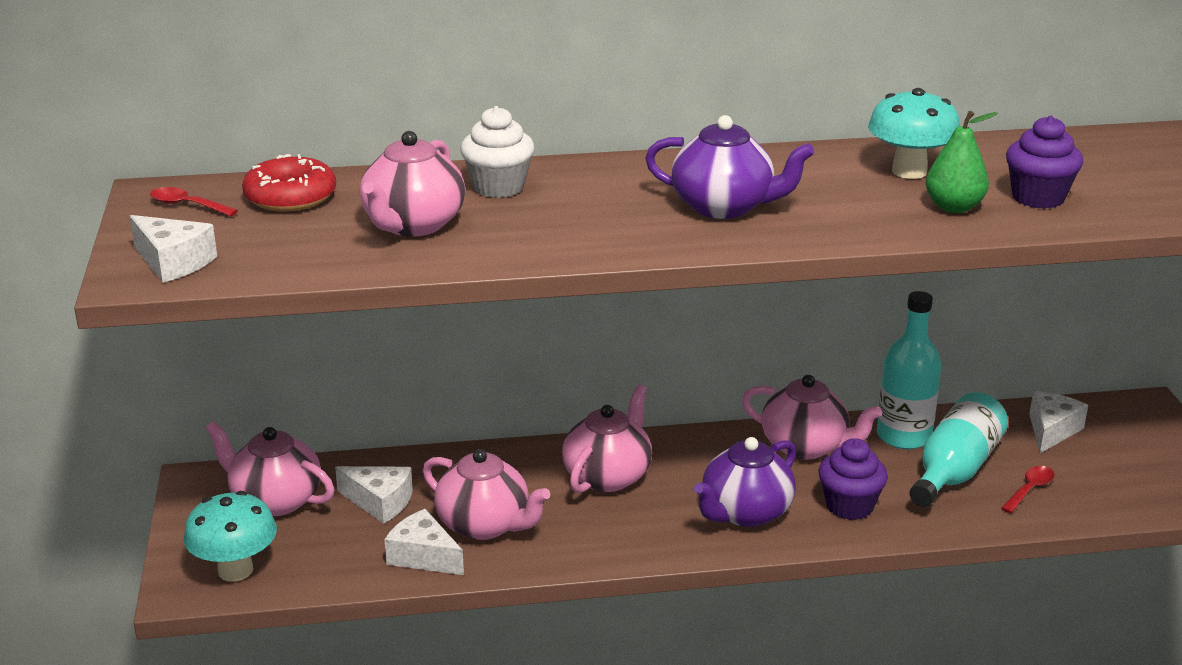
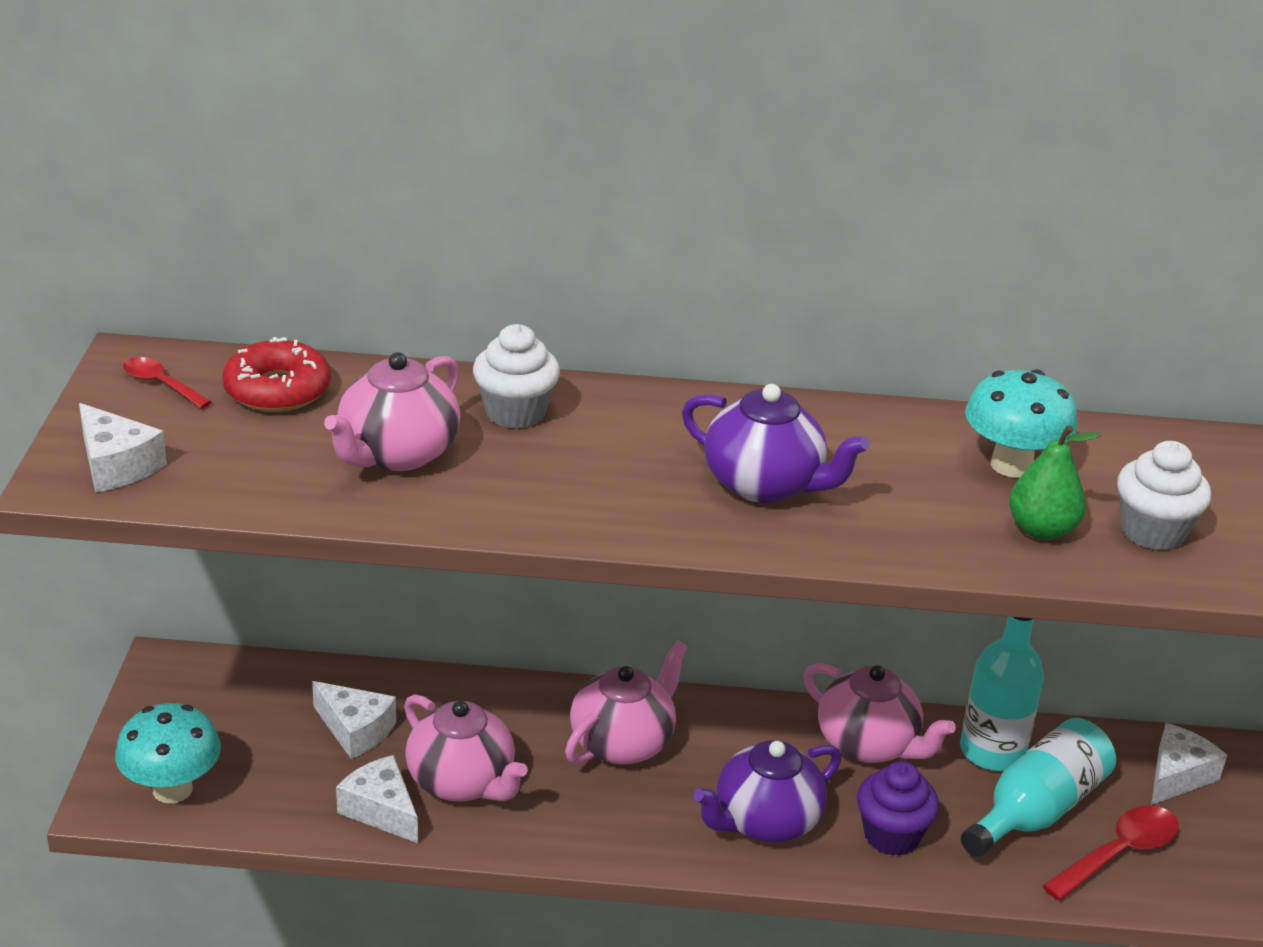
camera: 10 degrees right, 5 degrees up
(275, 500) = (242, 706): pink teapot -> none
(1030, 489) = (1119, 853): red spoon -> red spoon, size x1.64
(1038, 198) = (1153, 532): purple cupcake -> white cupcake

